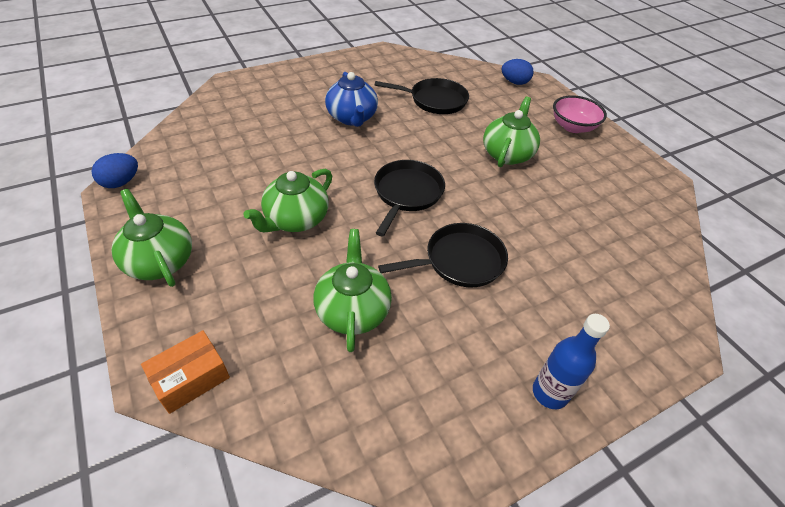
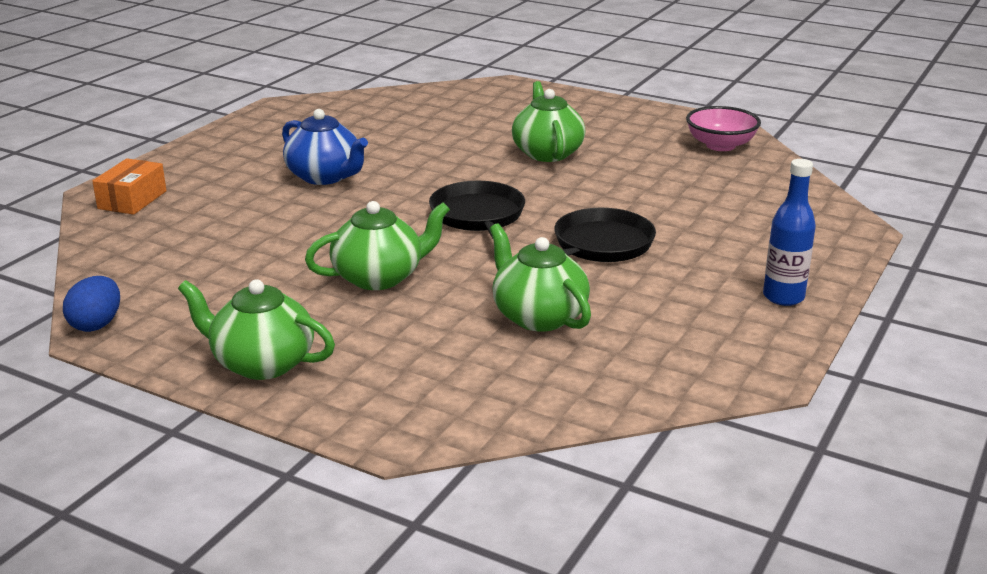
camera: 30 degrees left, 20 degrees down
(191, 378) = (436, 422): orange box -> orange box (132, 200)
(296, 219) = (379, 277): green teapot -> green teapot turned 120 degrees counterclockwise
(435, 100) = (407, 133): black pan -> none
(514, 82) = (481, 92): blue egg -> none
(573, 127) = (589, 111): pink bowl -> pink bowl (720, 145)

